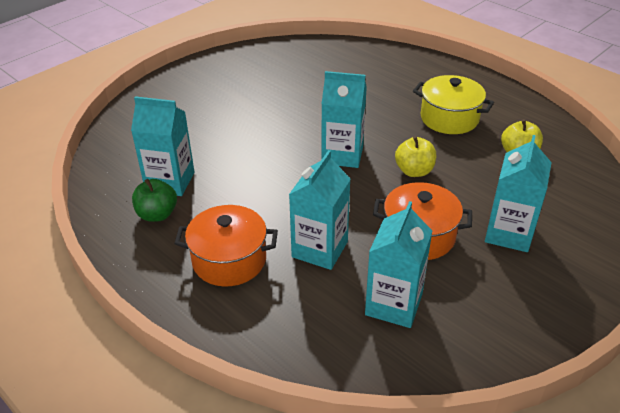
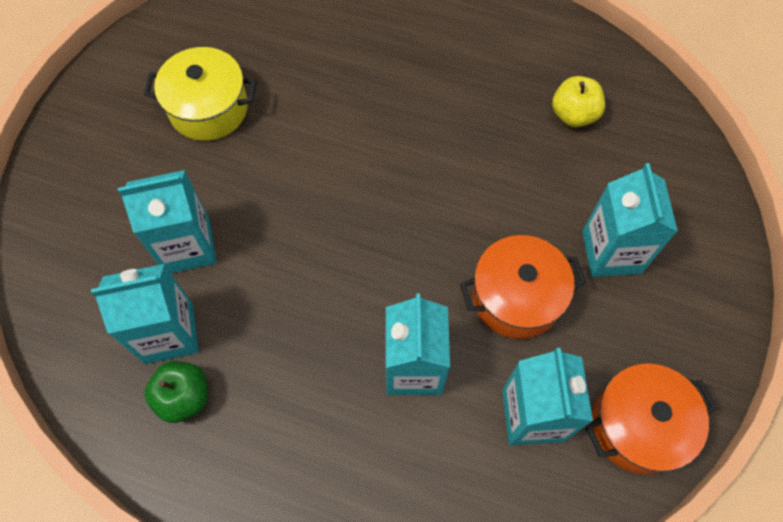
camera: 25 degrees left, 25 degrees up
(229, 260) = (315, 432): orange pot -> orange pot (637, 425)
(342, 155) = (367, 196): turquoise carton -> turquoise carton (187, 246)
(414, 171) = (466, 191): yellow apple -> none
(449, 118) = (469, 80): yellow pot -> yellow pot (208, 108)

